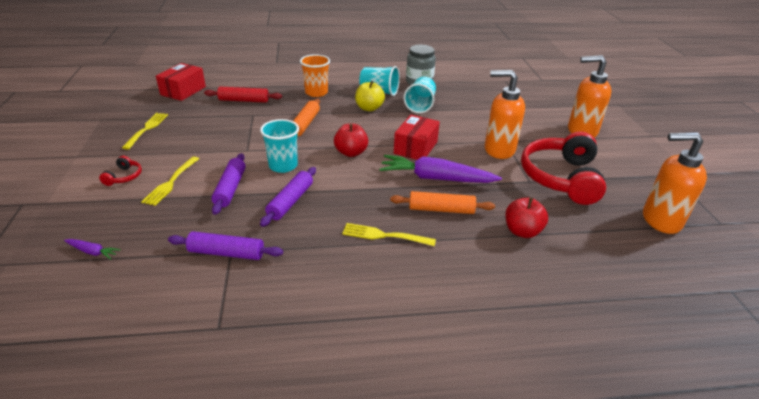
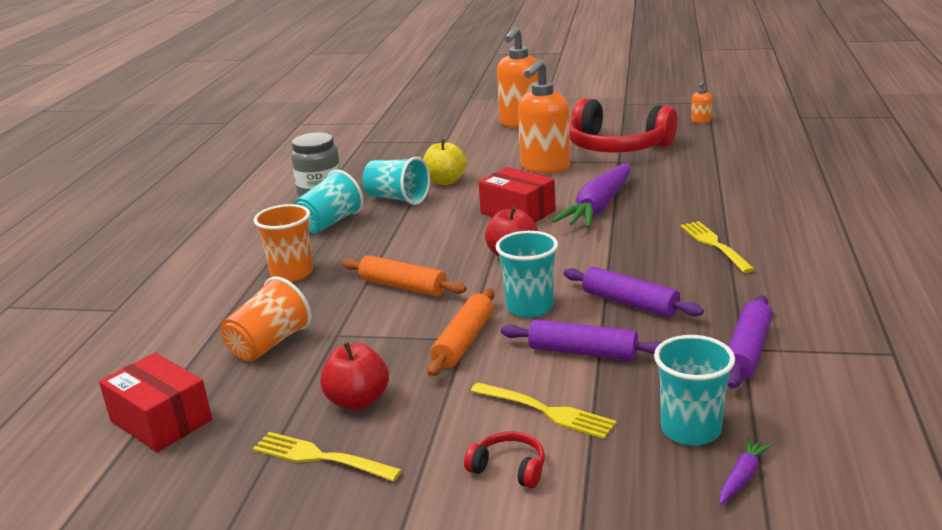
camera: 70 degrees left, 10 degrees down
(142, 232) = (690, 430): none -> turquoise cup
(244, 100) = (269, 344): red rolling pin -> orange cup
(369, 108) = (381, 234): yellow apple -> yellow apple (445, 181)
(385, 235) = (715, 245): yellow fork -> yellow fork turned 135 degrees clockwise
(441, 209) = (666, 210): orange rolling pin -> orange rolling pin (464, 341)
(522, 231) = (713, 177): red apple -> red apple (358, 401)
(660, 220) = (700, 121): orange soap dispenser -> orange soap dispenser, size x0.42

